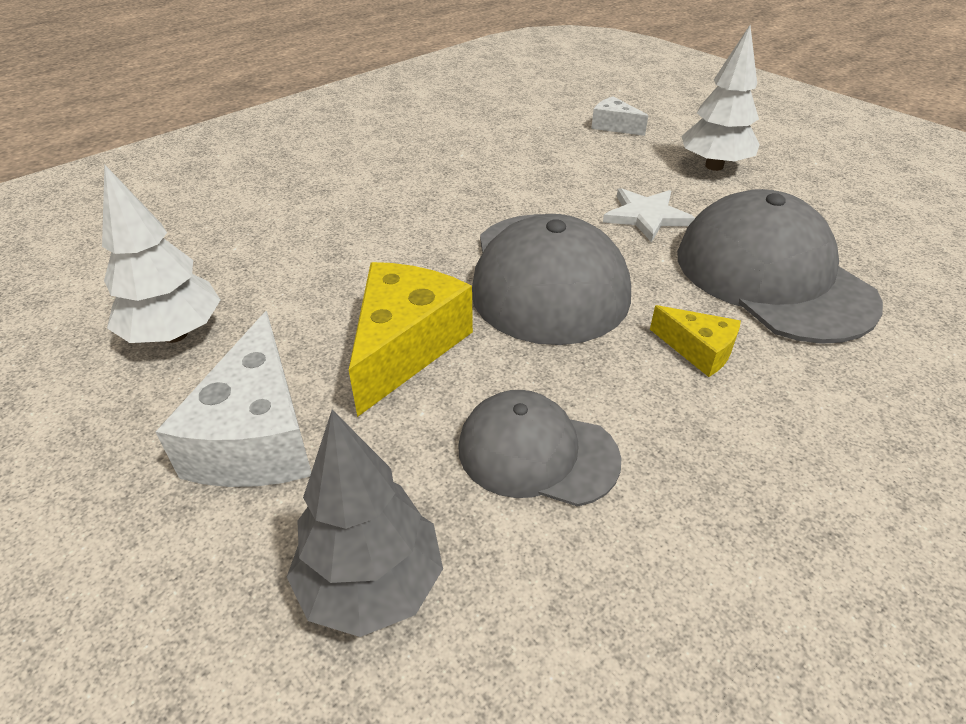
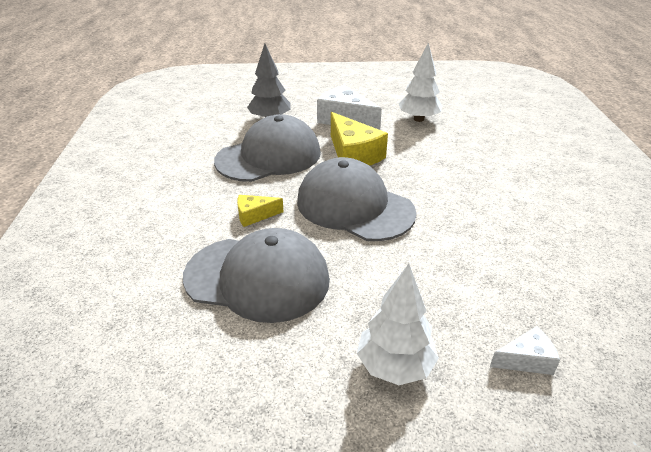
camera: 130 degrees right, 5 degrees down
(537, 453) = (269, 156): grey cap -> grey cap, size x1.69
(646, 216) = (367, 274): white star -> none

